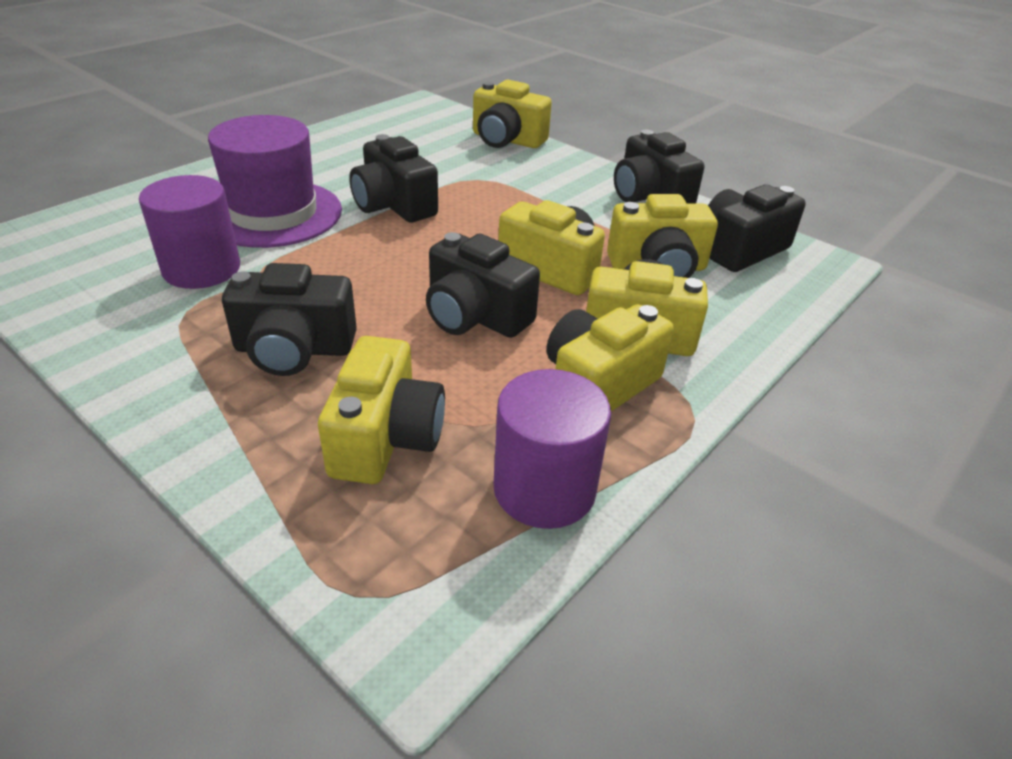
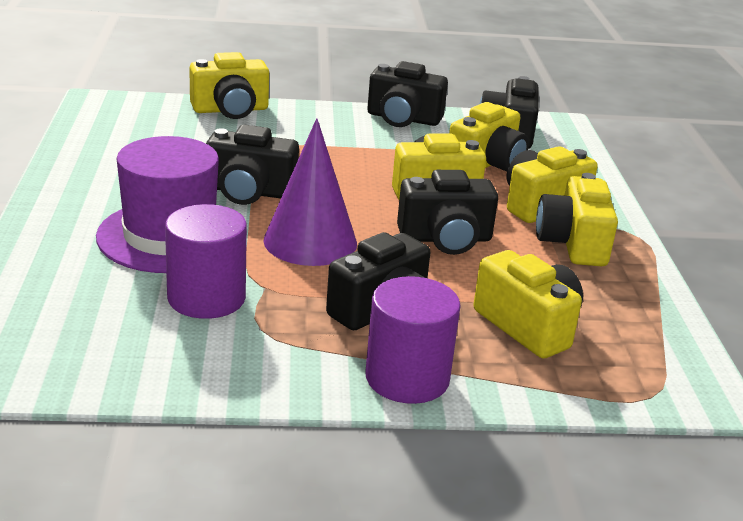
camera: 45 degrees left, 10 degrees down
(359, 263) = (310, 241): none -> purple cone
(544, 489) = (638, 305): purple cylinder -> purple cylinder (407, 378)

